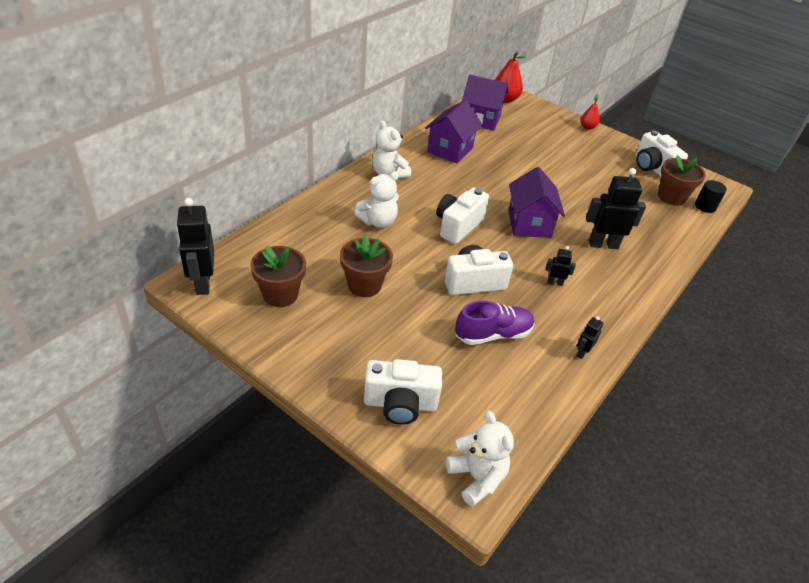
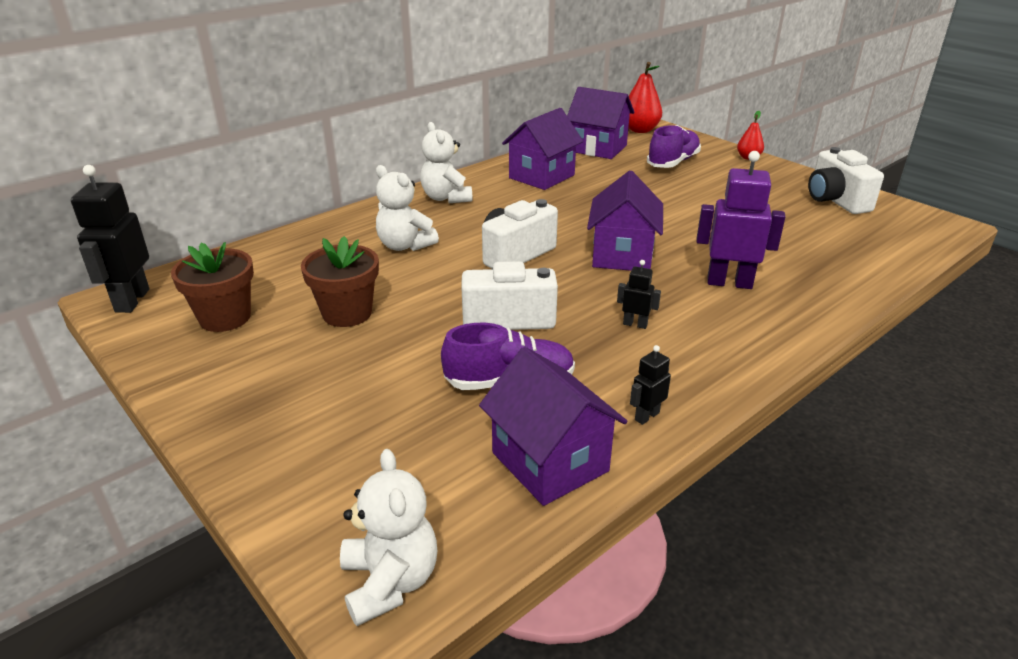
camera: 15 degrees right, 10 degrees down
(378, 221) = (405, 245): white teddy bear -> white teddy bear turned 60 degrees clockwise
(400, 404) = (319, 463): white camera -> none
(537, 133) = (673, 162): none -> purple shoe
(537, 390) = (550, 462): none -> purple house
(603, 244) = (729, 283): black robot -> purple robot
(671, 197) = (857, 232): brown flower pot -> none
(705, 206) = (911, 245): black cylinder -> none

